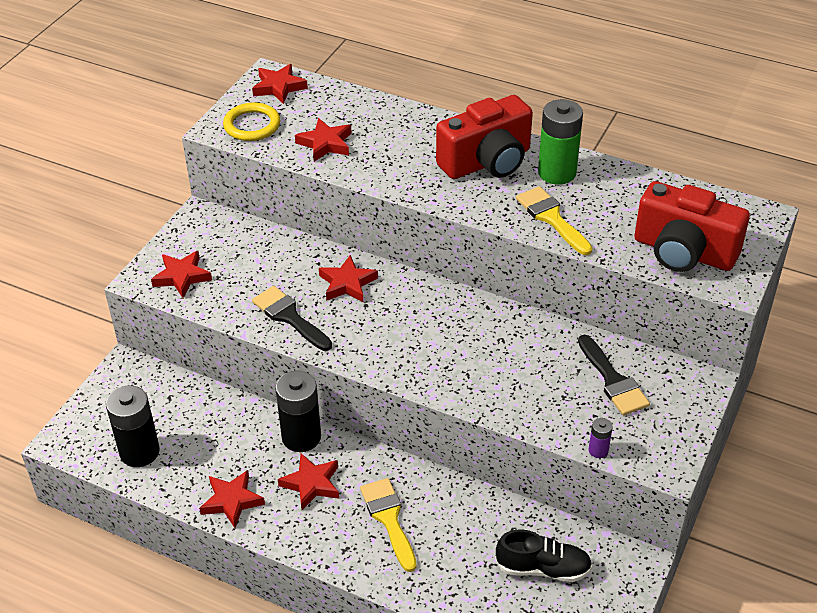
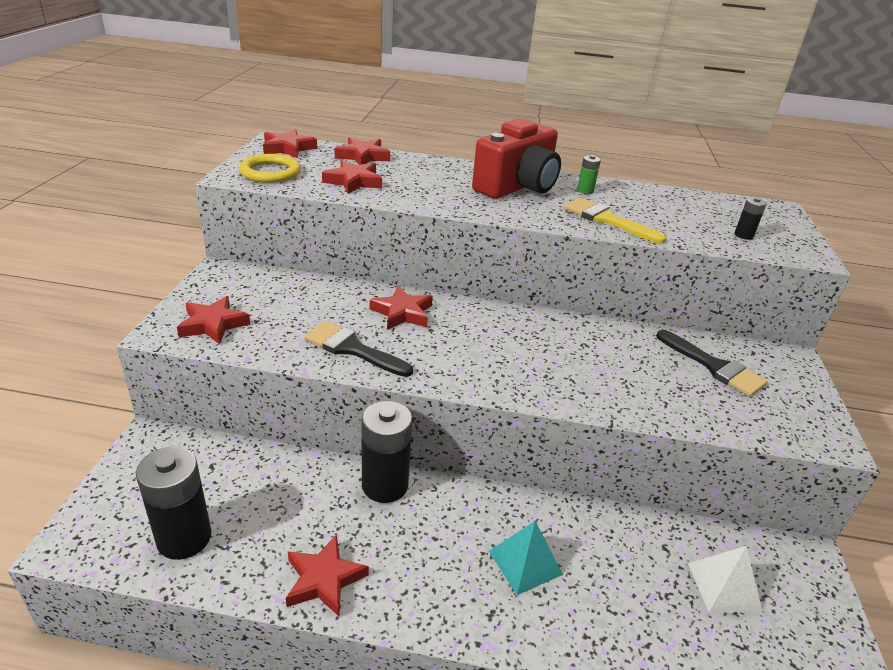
camera: 20 degrees left, 10 degrees down
(311, 484) = (417, 538): red star -> red star (363, 156)
(388, 519) = (525, 562): yellow brush -> turquoise pyramid
(543, 568) = (723, 586): black shoe -> white pyramid
(557, 173) = (585, 191): green battery -> green battery, size x0.46
(598, 450) = (753, 434): purple battery -> none
(683, 252) = (743, 235): red camera -> black battery

